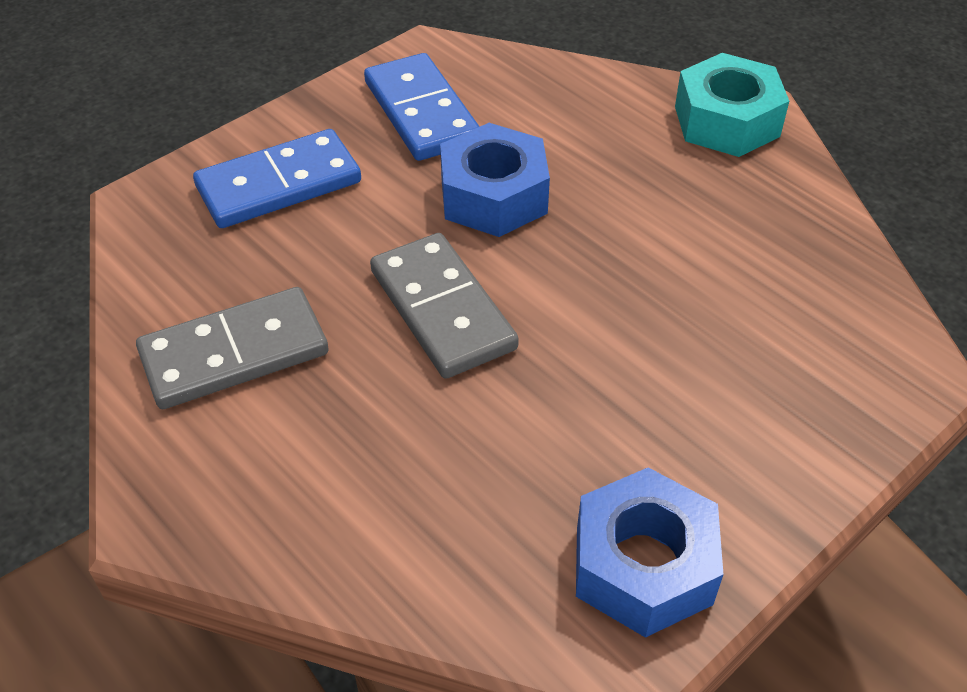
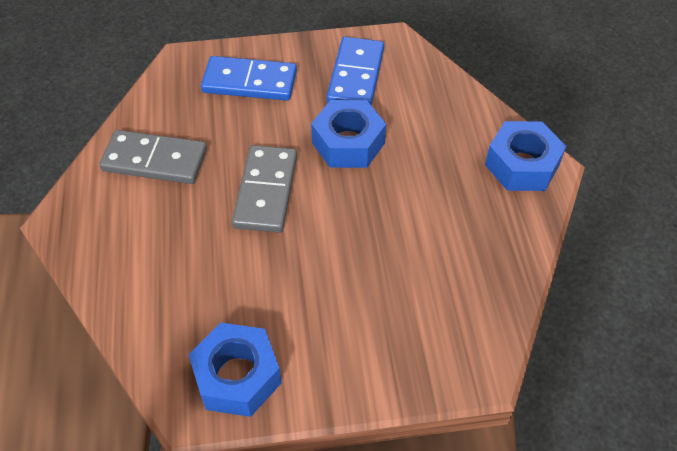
camera: 35 degrees right, 5 degrees up
(726, 121) = (522, 165): turquoise nut -> blue nut

